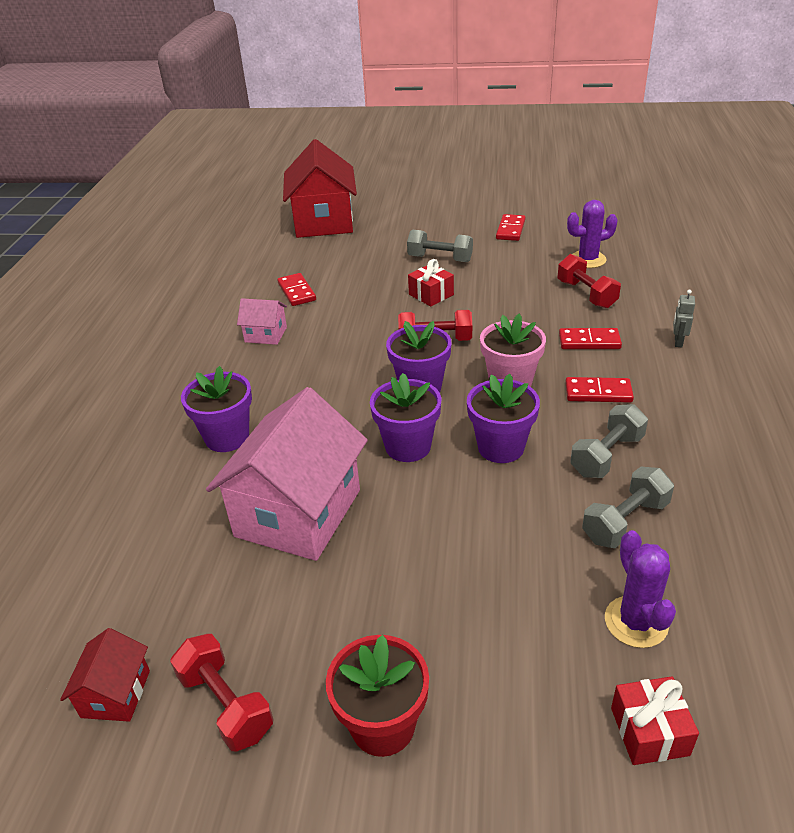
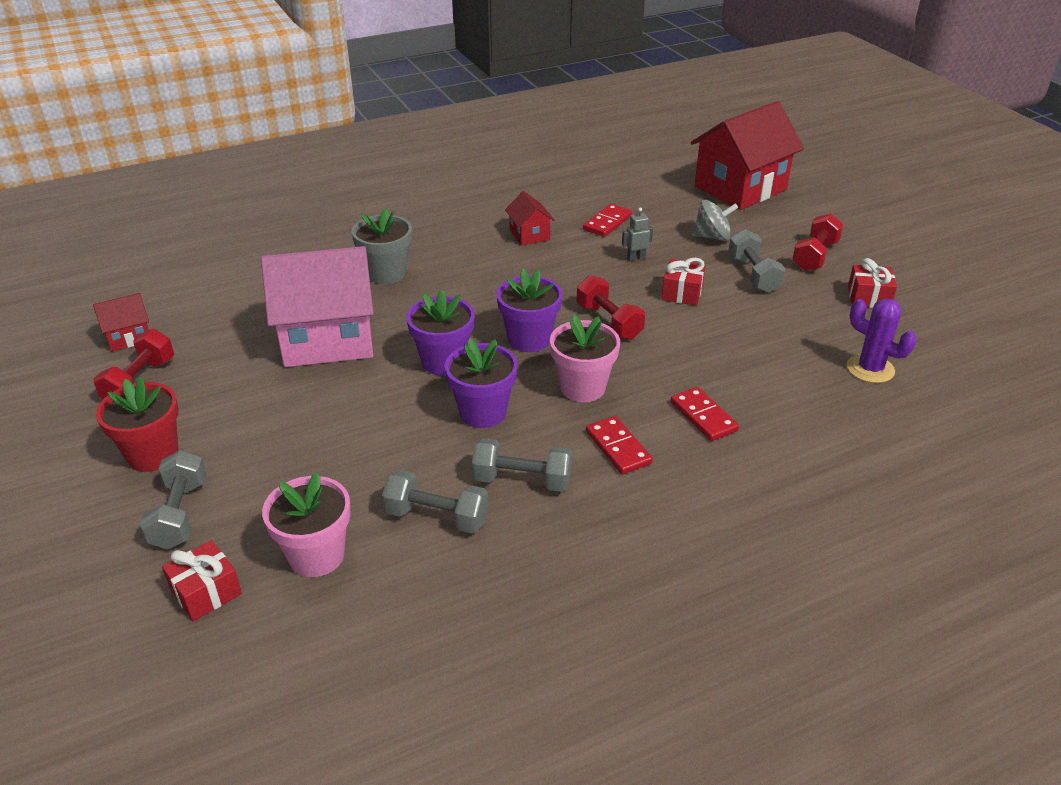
camera: 55 degrees right, 0 degrees up
(227, 437) = (386, 273): purple flower pot -> grey flower pot
(266, 334) = (529, 235): pink house -> red house
(373, 256) = (712, 237): none -> grey spinning top
(509, 724) = (180, 514): none -> grey dumbbell
(510, 230) = (868, 297): red domino -> red gift
(586, 294) = (793, 389): red dumbbell -> red dumbbell (815, 256)
(636, 622) = (316, 555): purple cactus -> pink flower pot
(678, 342) = (768, 481): grey robot -> grey robot (636, 258)

